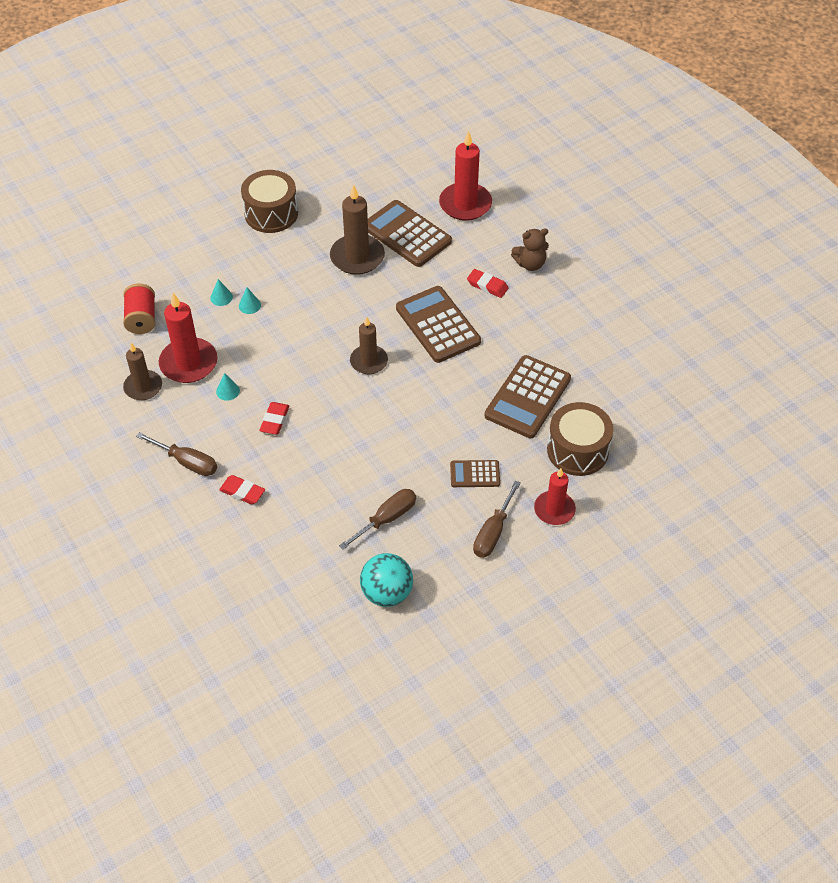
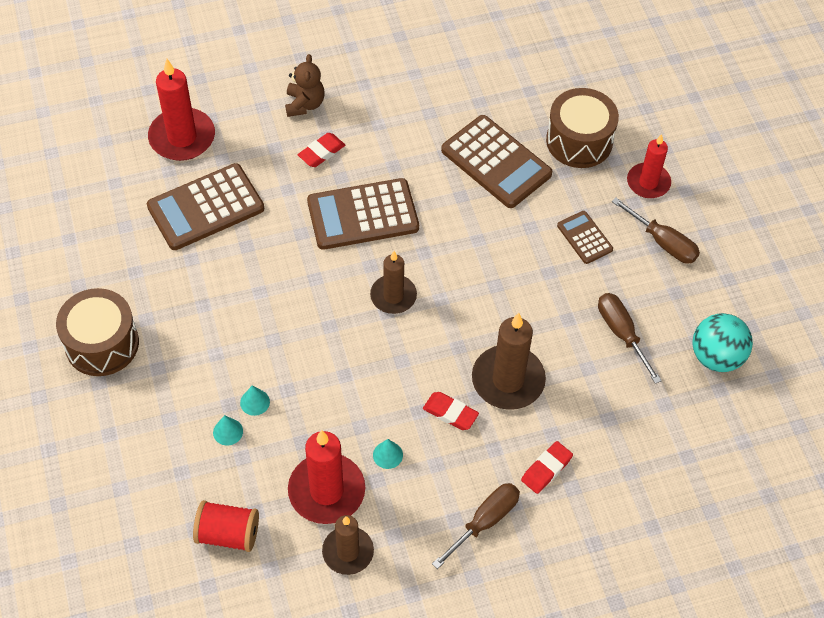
camera: 75 degrees left, 5 degrees up
(357, 257) = (221, 267): brown candle -> brown candle (508, 380)
(475, 474) = (584, 238): brown calculator -> brown calculator turned 135 degrees clockwise

